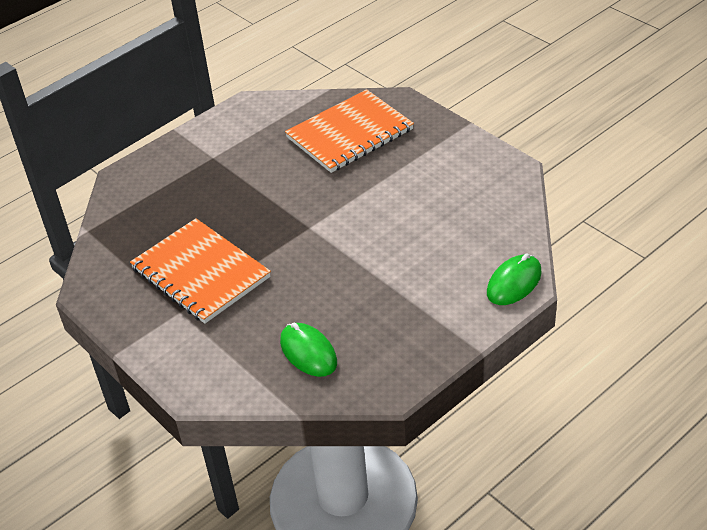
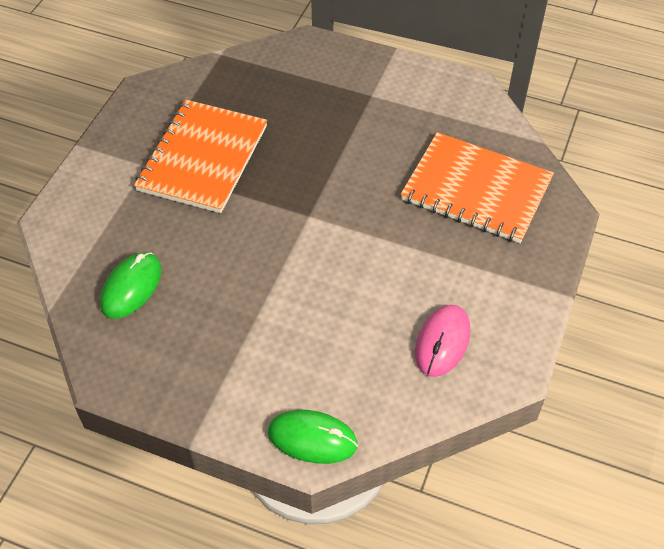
camera: 60 degrees right, 10 degrees up
(471, 193) = (442, 342): none -> pink mouse

